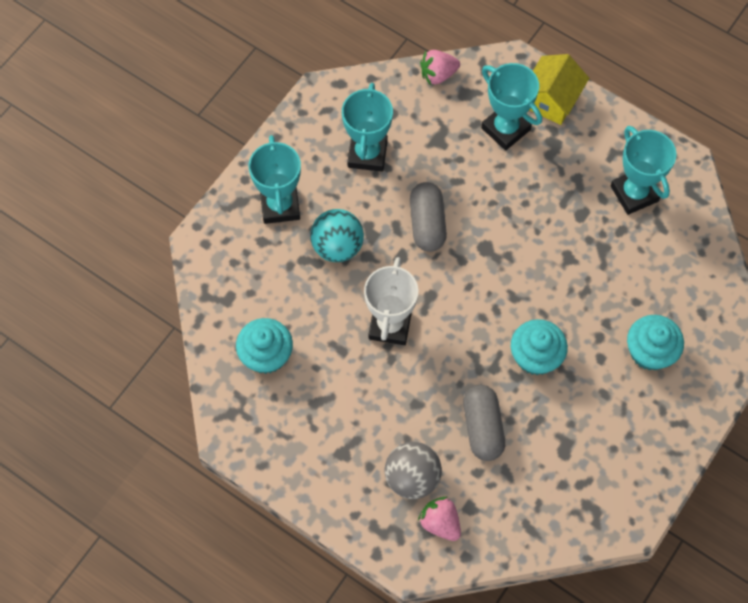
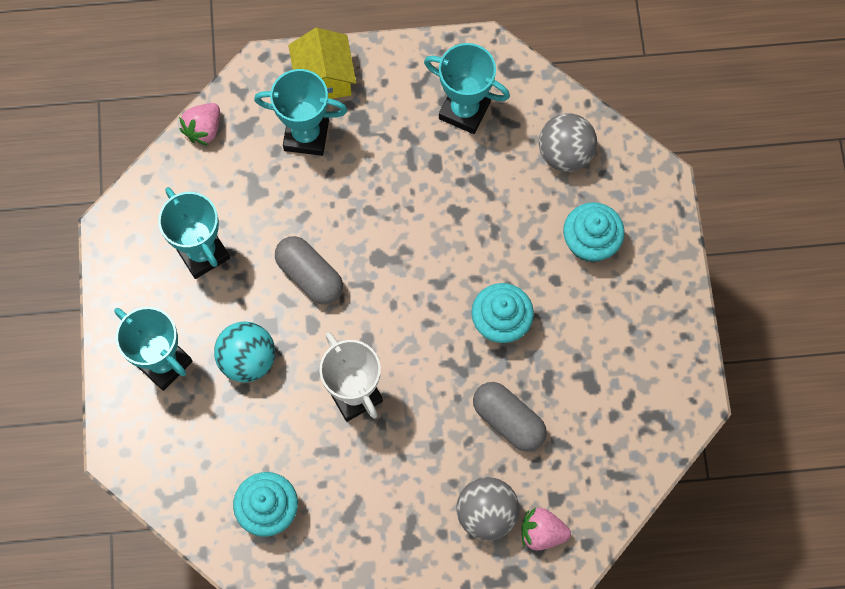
camera: 40 degrees left, 5 degrees up
(684, 277) = (565, 153): none -> grey ball

